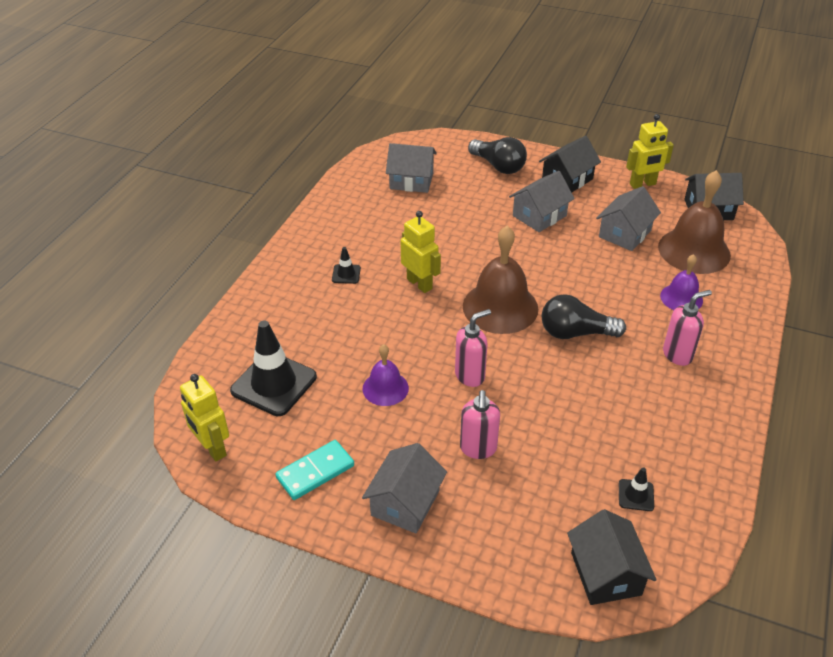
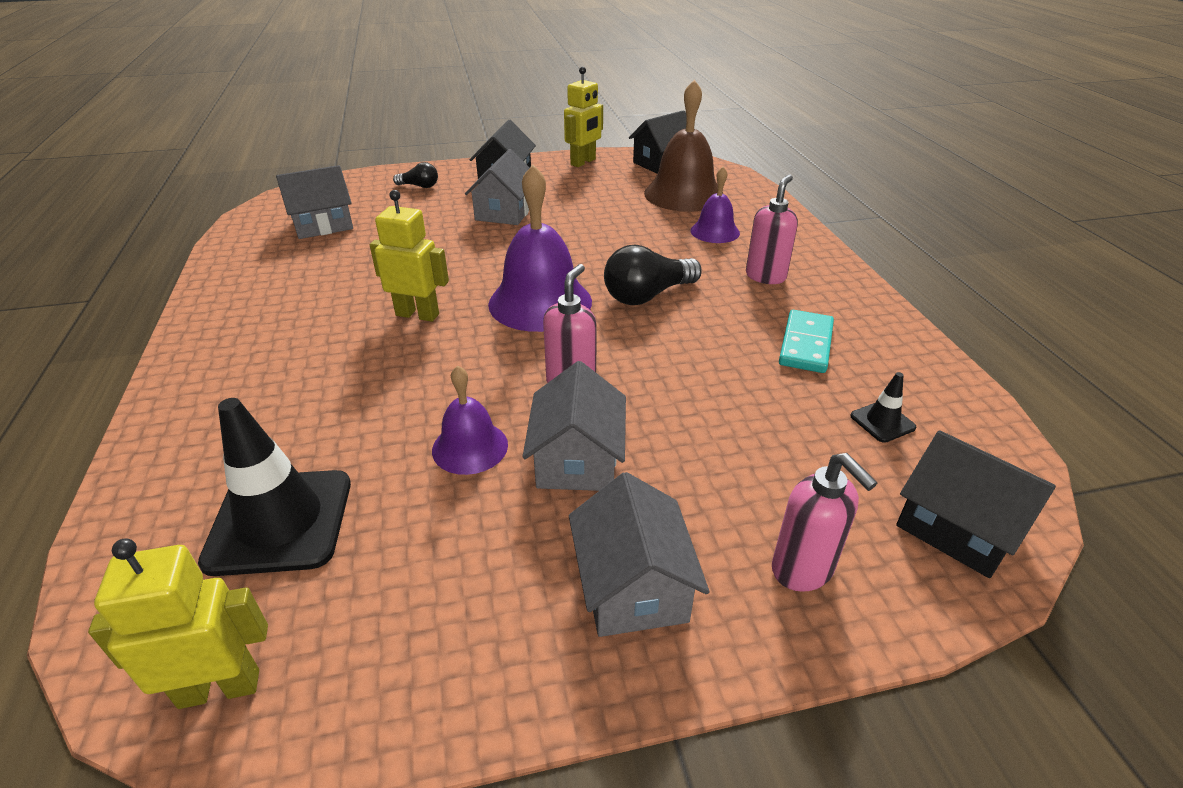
camera: 35 degrees left, 5 degrees down
(212, 448) = (219, 688): yellow robot -> yellow robot turned 150 degrees clockwise
(315, 472) = (451, 620): turquoise domino -> turquoise domino (805, 344)
(346, 274) = (303, 339): black traffic cone -> none
(478, 449) = (662, 461): pink soap dispenser -> pink soap dispenser (803, 570)
(498, 166) = (419, 186): black light bulb -> black light bulb, size x0.55
(500, 307) = (540, 302): brown bell -> purple bell
(624, 233) = (606, 201): grey house -> grey house (577, 459)

